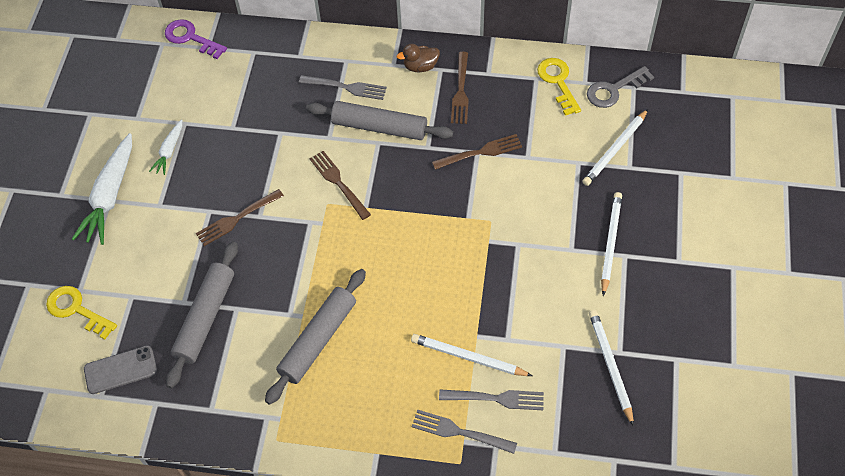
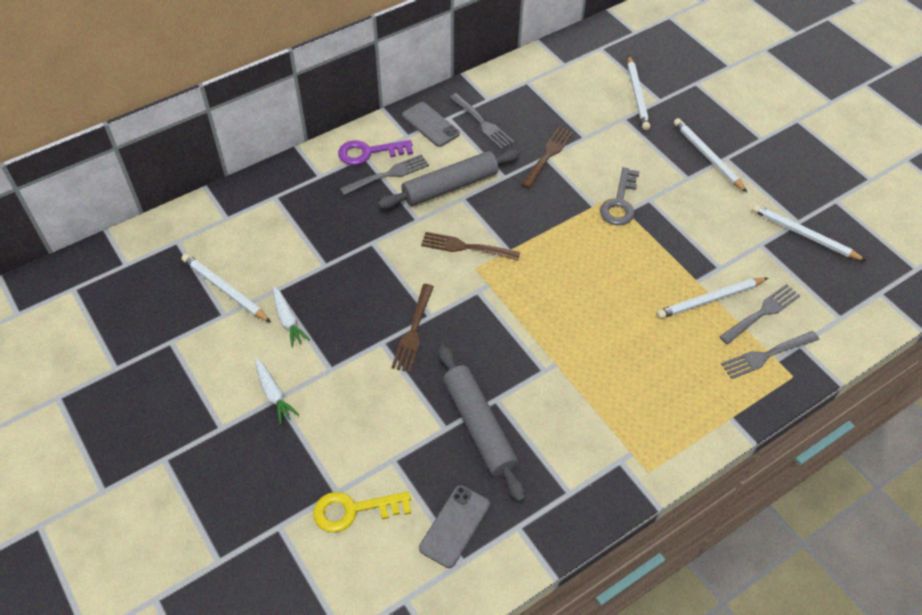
camera: 45 degrees left, 5 degrees down
(110, 196) = (273, 394): white carrot -> white carrot, size x0.53
(155, 100) = (225, 290): none -> white pencil
(190, 38) = (201, 220): purple key -> purple key (369, 152)
(318, 340) = (589, 372): grey rolling pin -> none
(420, 66) = (430, 124): brown duck -> grey phone
(460, 90) = (482, 123): brown fork -> grey fork
(558, 82) = (545, 75): yellow key -> none
(614, 90) = (590, 57): grey key -> grey key (620, 202)

